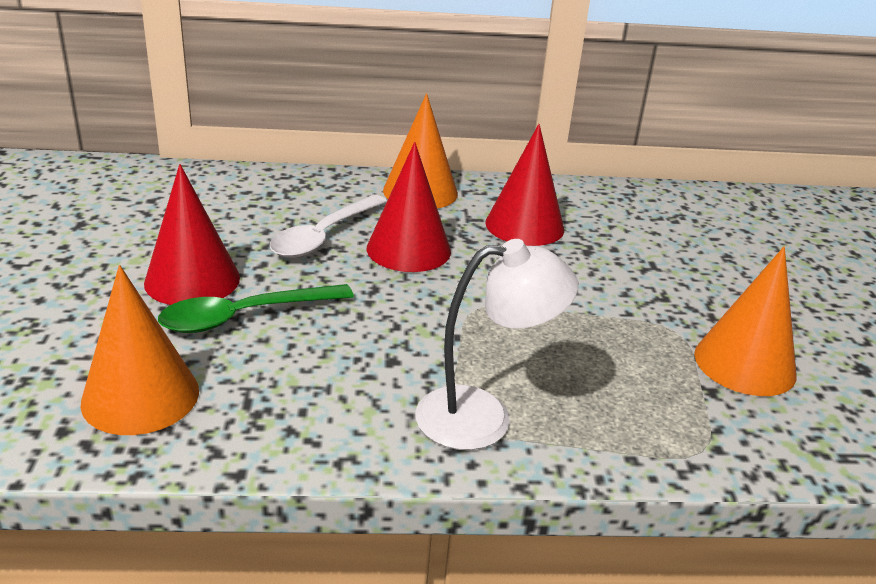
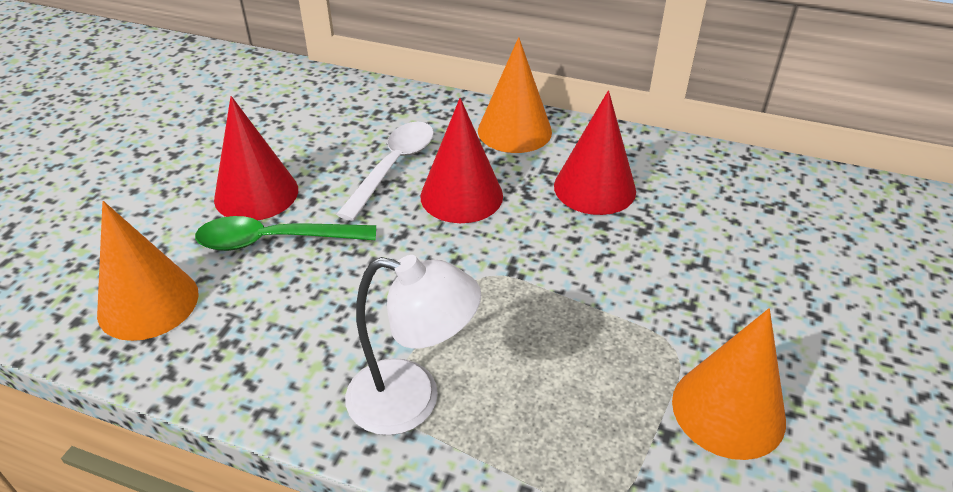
camera: 25 degrees right, 10 degrees up
(323, 236) = (393, 167): white spoon -> white spoon turned 150 degrees clockwise

